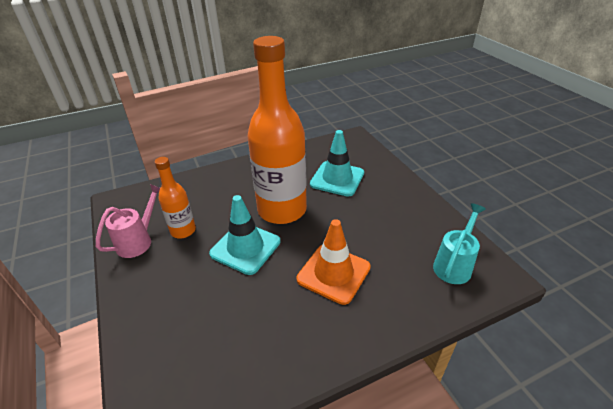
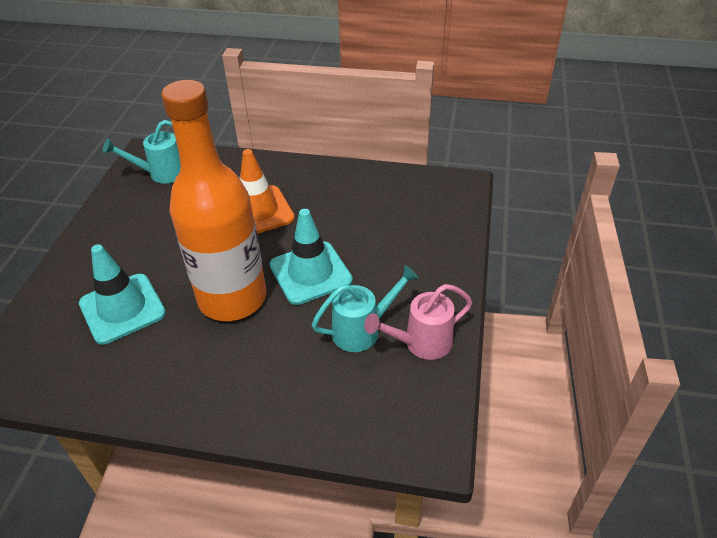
camera: 145 degrees left, 5 degrees up
(183, 231) = (362, 330): orange bottle -> turquoise watering can

